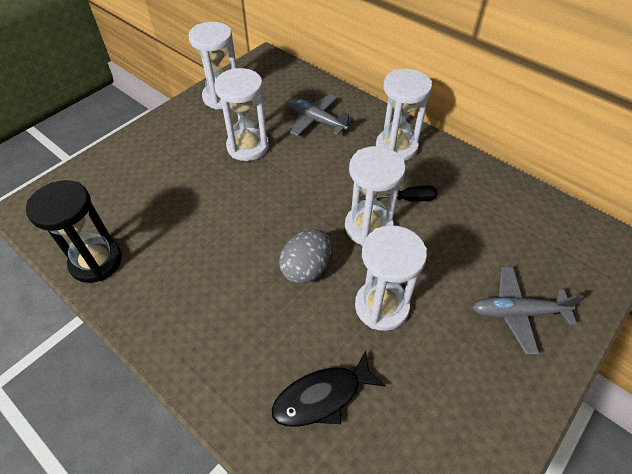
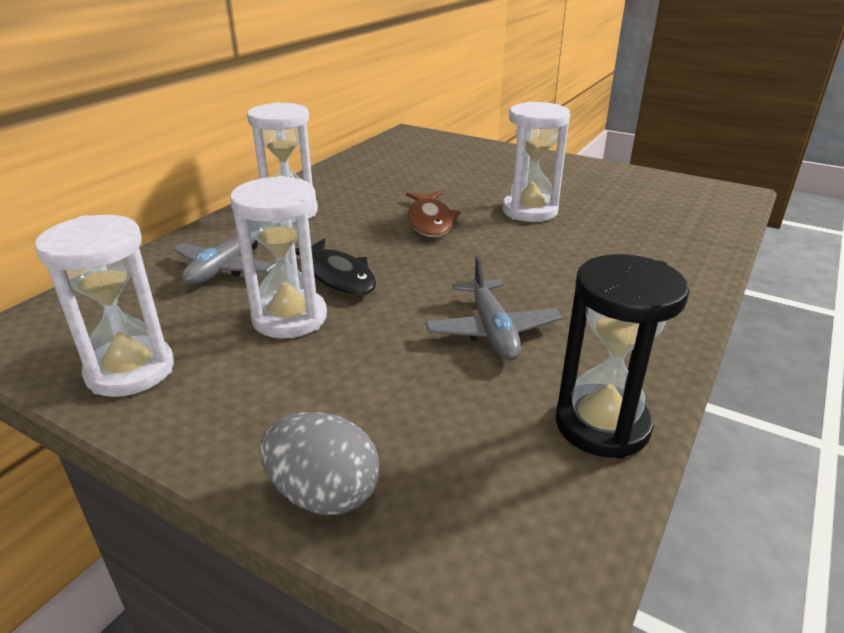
camera: 100 degrees left, 20 degrees down
(306, 268) = (507, 249): grey egg -> grey egg (323, 494)
(322, 396) = (643, 230): black fish -> black fish (338, 276)
(368, 227) = (430, 221): white hourglass -> brown fish
(406, 199) = (381, 204): black screwdriver -> none
(517, 312) = (499, 164): grey plane -> grey plane (492, 331)

